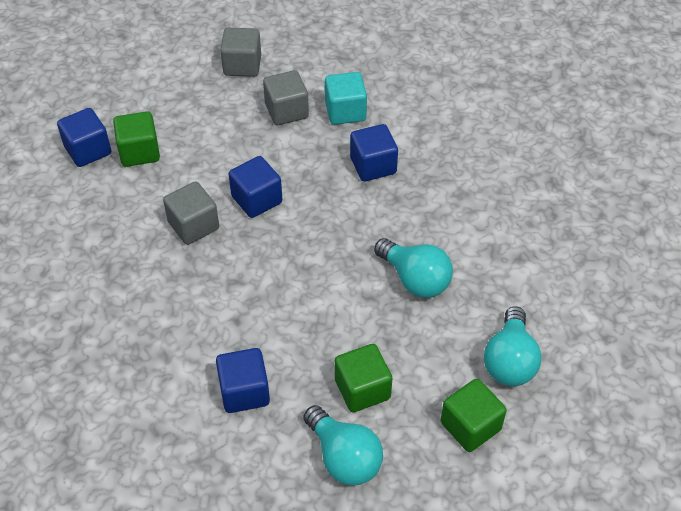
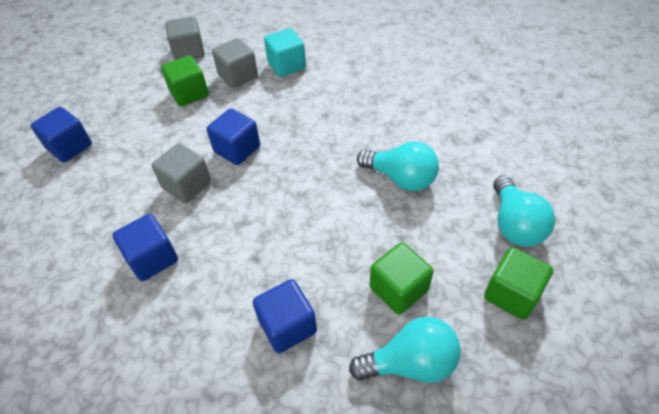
camera: 15 degrees left, 0 degrees up
(139, 152) = (118, 137): green cube -> green cube (189, 93)
(344, 457) = (410, 363): turquoise light bulb -> turquoise light bulb turned 45 degrees counterclockwise
(373, 166) = (326, 99): blue cube -> blue cube (152, 258)

